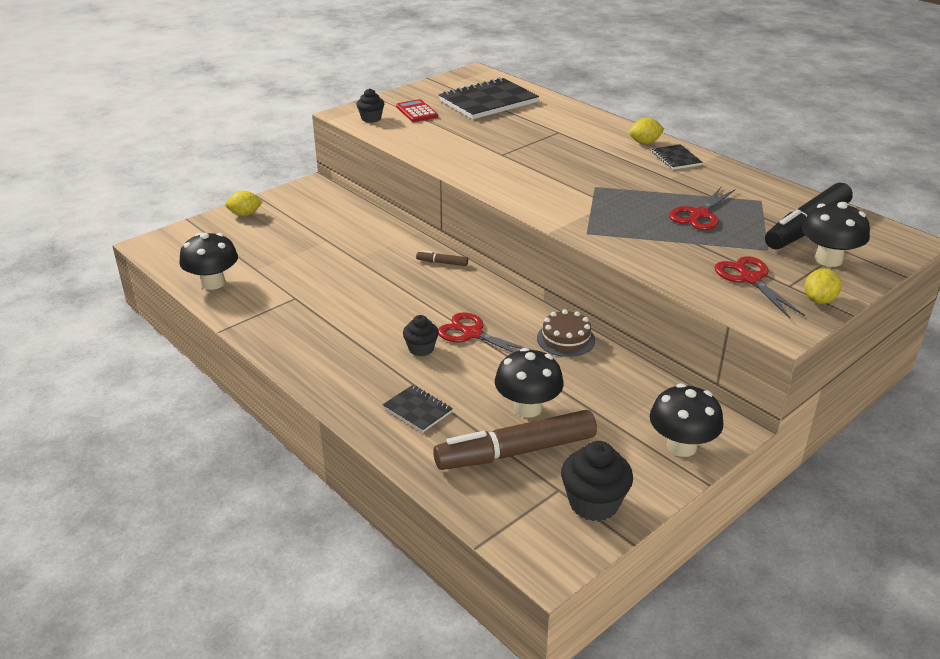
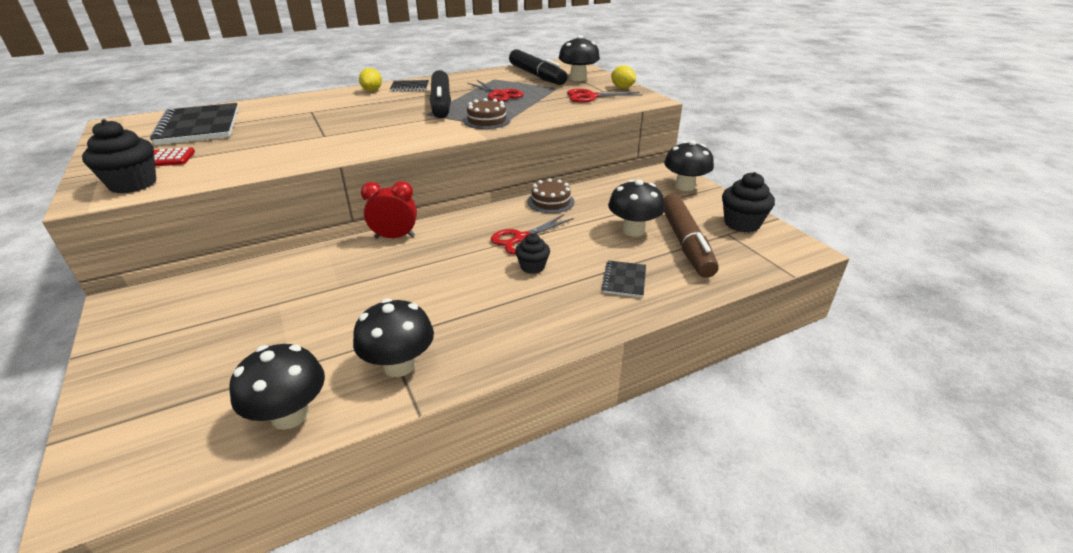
camera: 75 degrees left, 0 degrees up
(245, 214) = (123, 371): yellow lemon -> none
(266, 311) = (399, 365): none -> black mushroom
(371, 118) = (133, 184): black cupcake -> black cupcake, size x1.61
(417, 410) = (624, 280): black notebook -> black notebook turned 45 degrees counterclockwise
(442, 263) = (395, 237): brown marker -> red clock
(600, 223) = (487, 120): none -> brown cake
(636, 187) = (441, 103): none -> black marker

